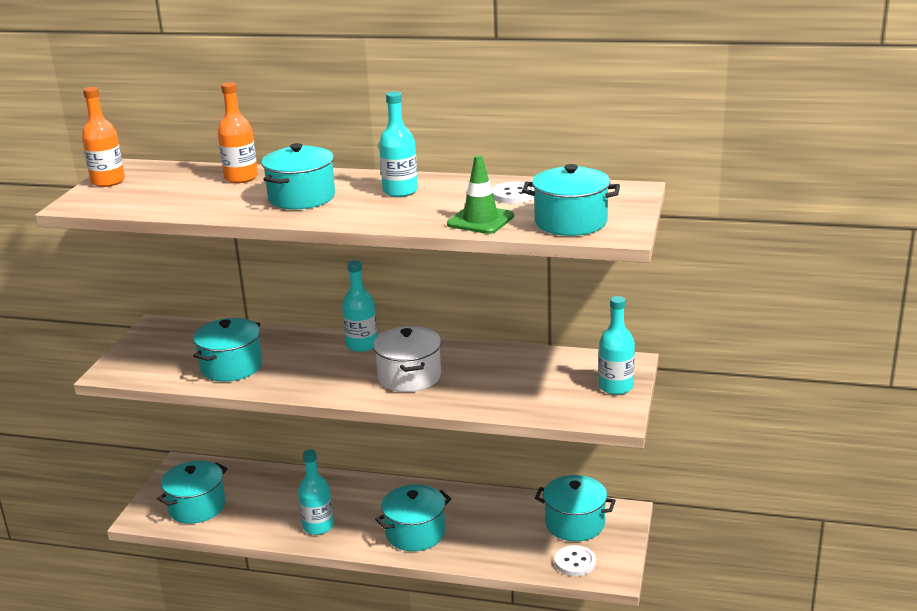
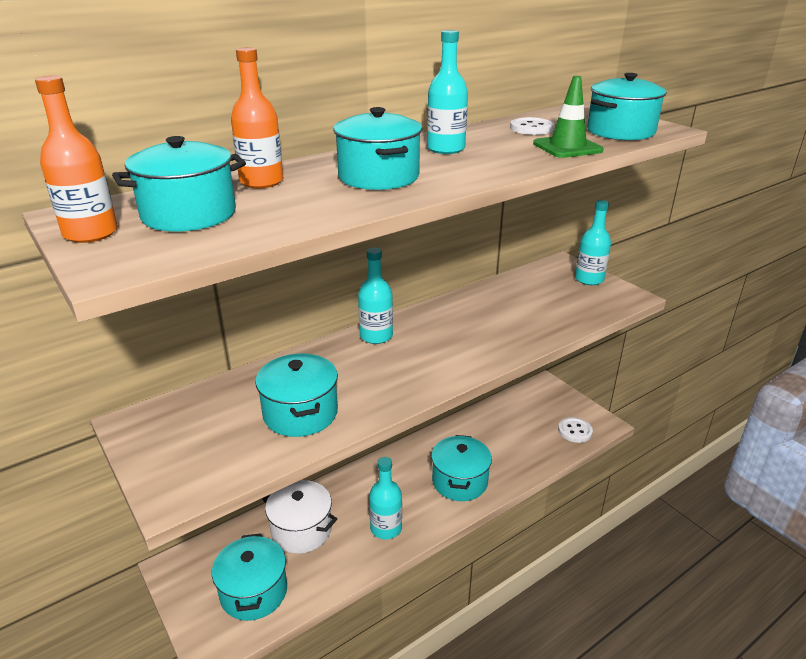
camera: 50 degrees left, 5 degrees up
(409, 376) = (462, 339): white pot -> white pot (301, 530)
(575, 523) = (534, 408): turquoise pot -> turquoise pot (189, 214)

